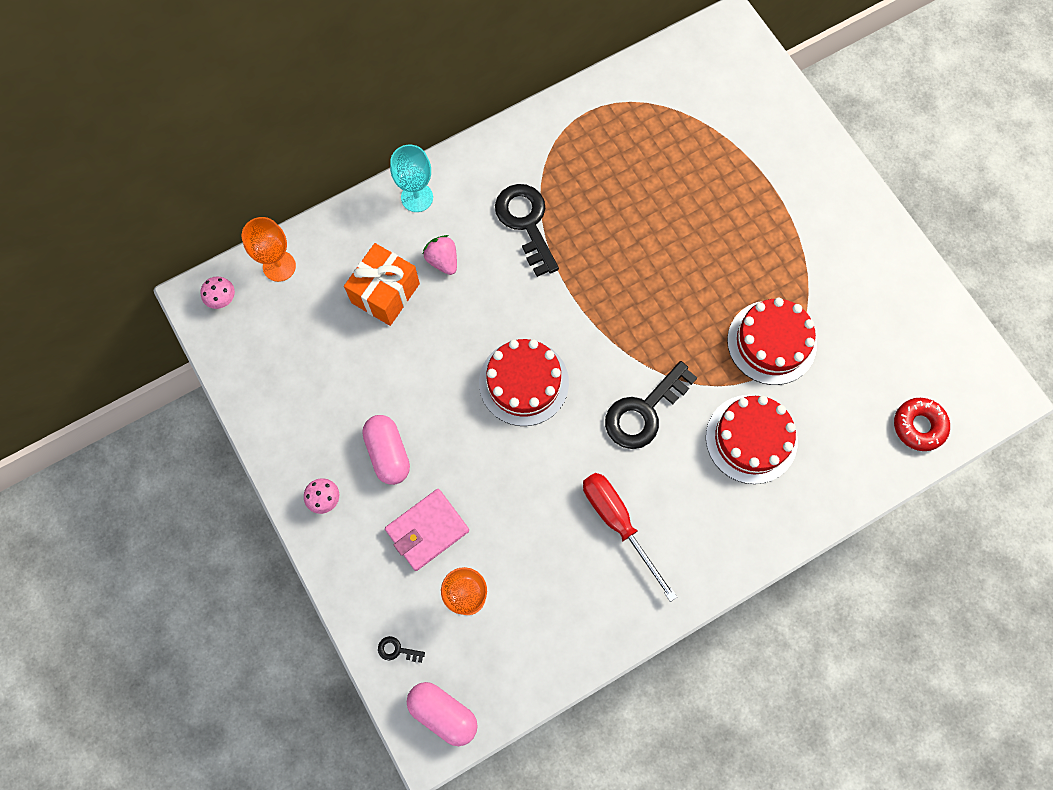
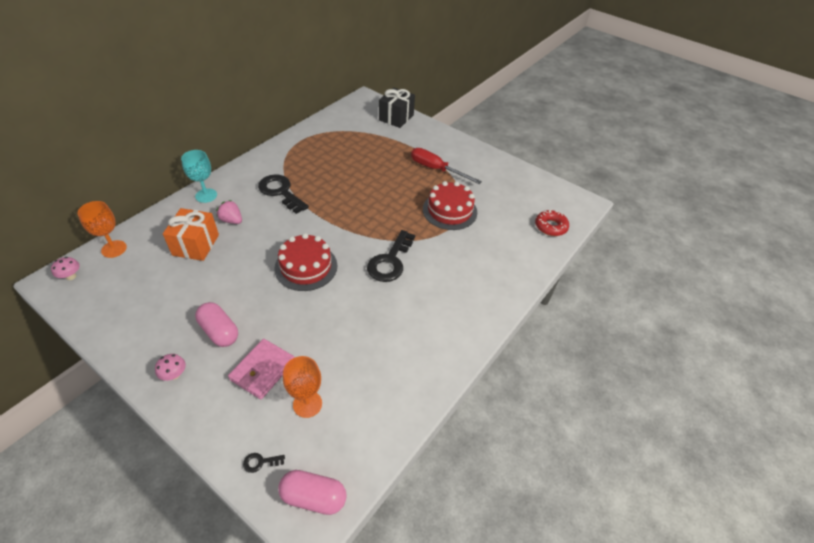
camera: 25 degrees left, 25 degrees down
(618, 523) = (400, 324): red screwdriver -> red screwdriver (436, 169)
(751, 439) = (461, 257): red cake -> none
(767, 97) = (396, 117): none -> black gift

